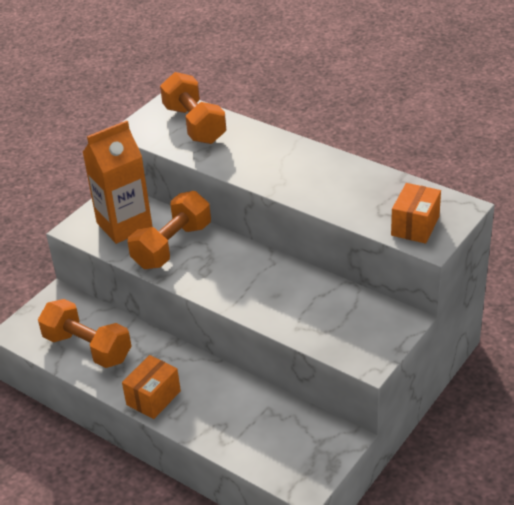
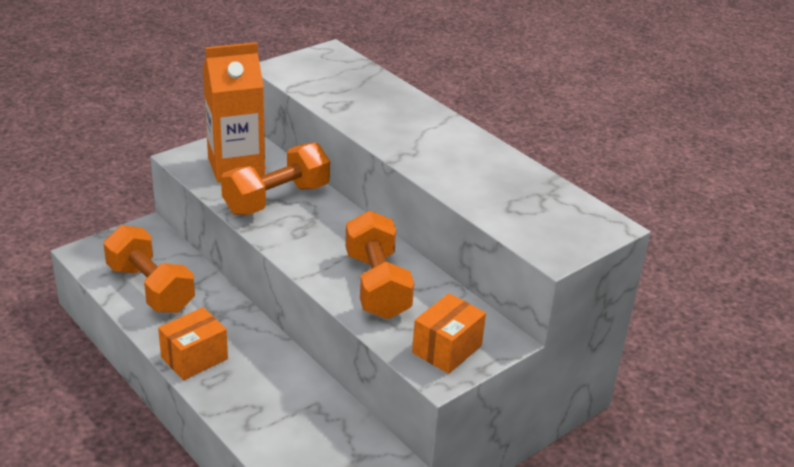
camera: 10 degrees right, 5 degrees down
(194, 124) = (346, 77): orange dumbbell -> orange dumbbell (377, 285)
(415, 226) = (544, 231): orange box -> orange box (447, 349)

